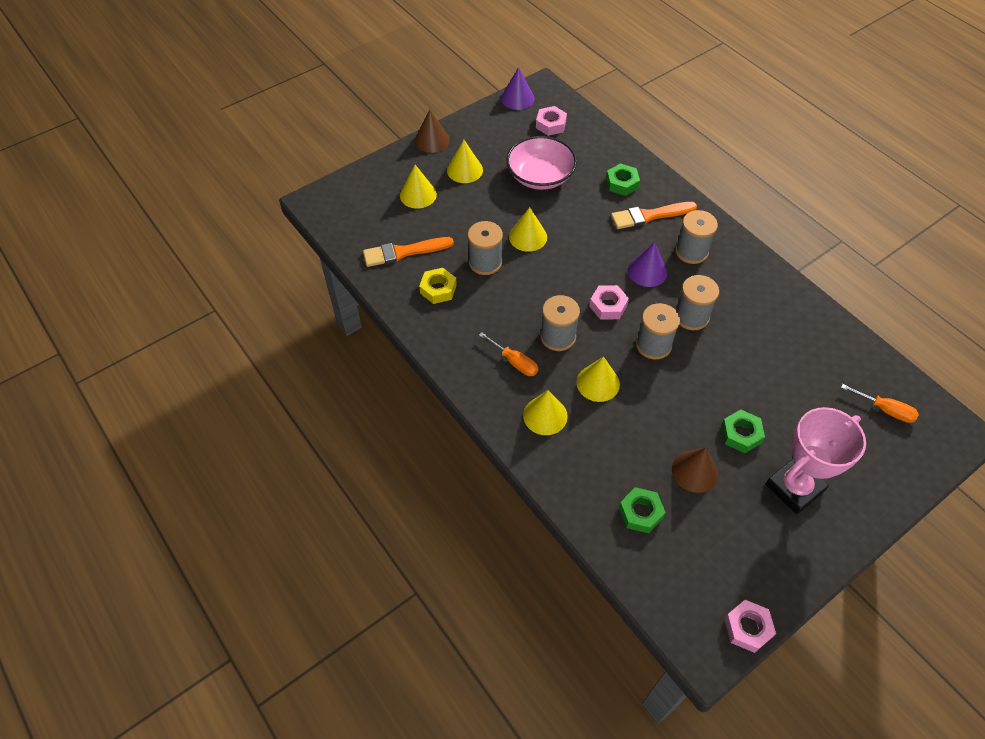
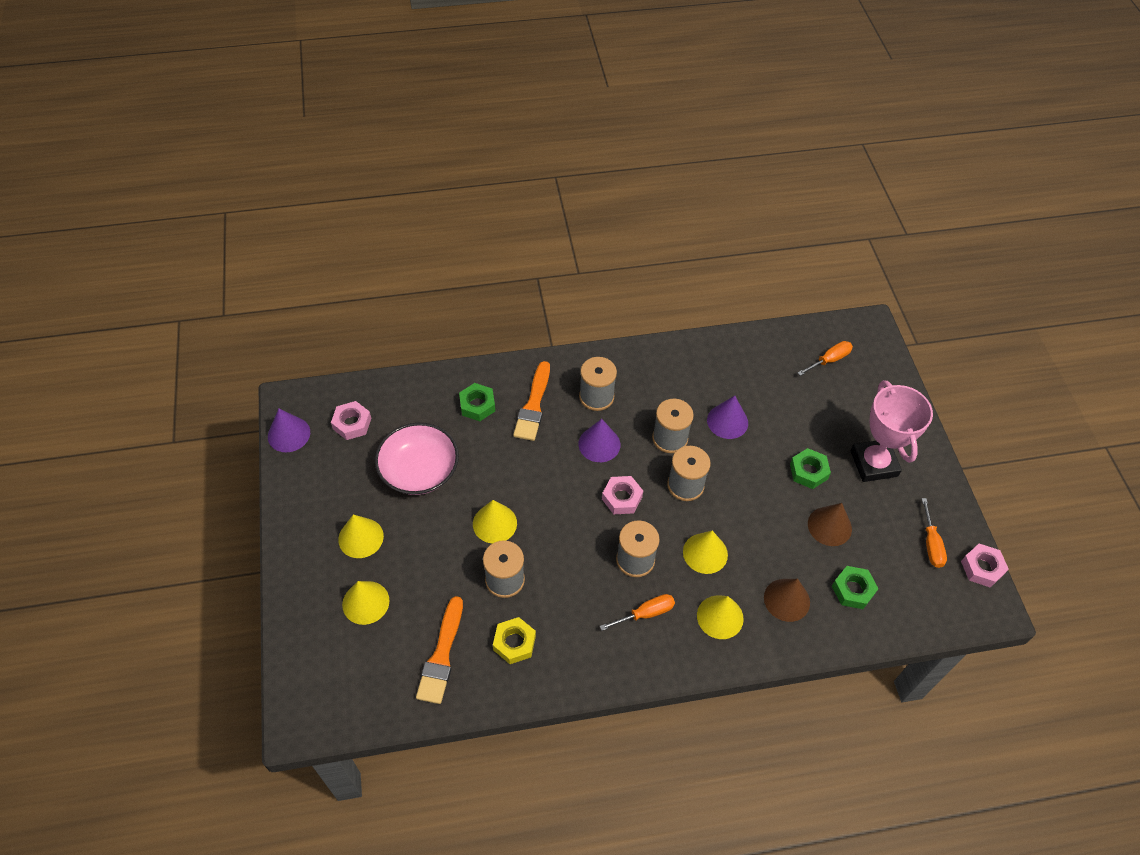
camera: 65 degrees left, 0 degrees up
(432, 140) = (290, 549): brown cone -> brown cone (786, 600)
(740, 569) = (931, 544): none -> orange screwdriver
(743, 351) = (727, 421): none -> purple cone

